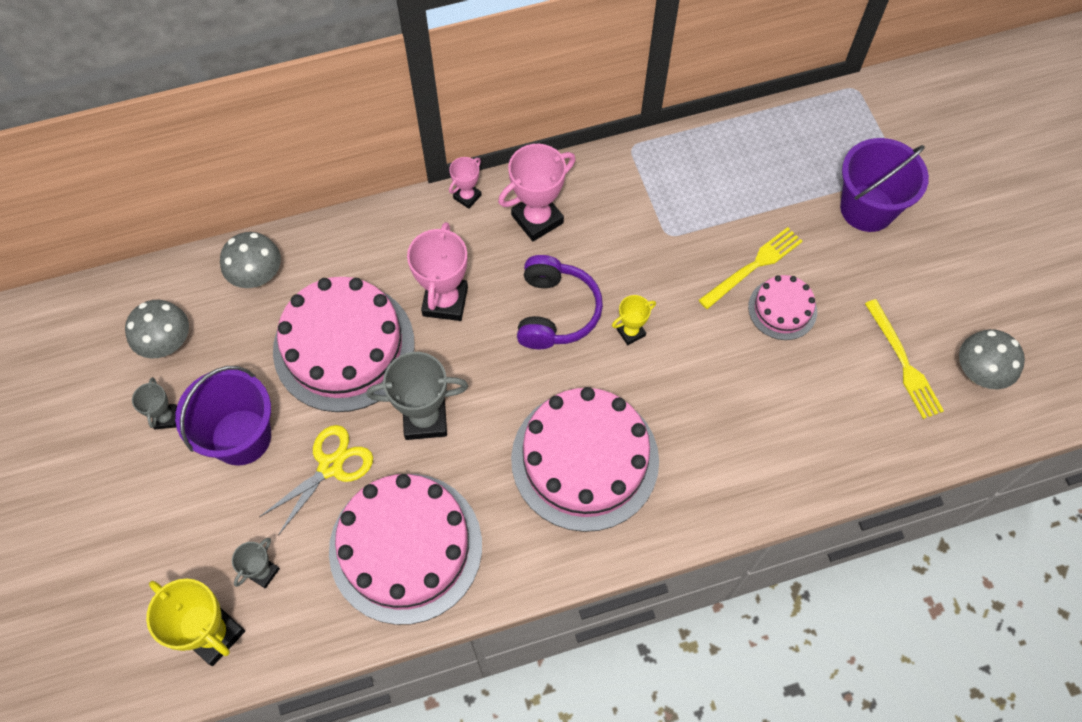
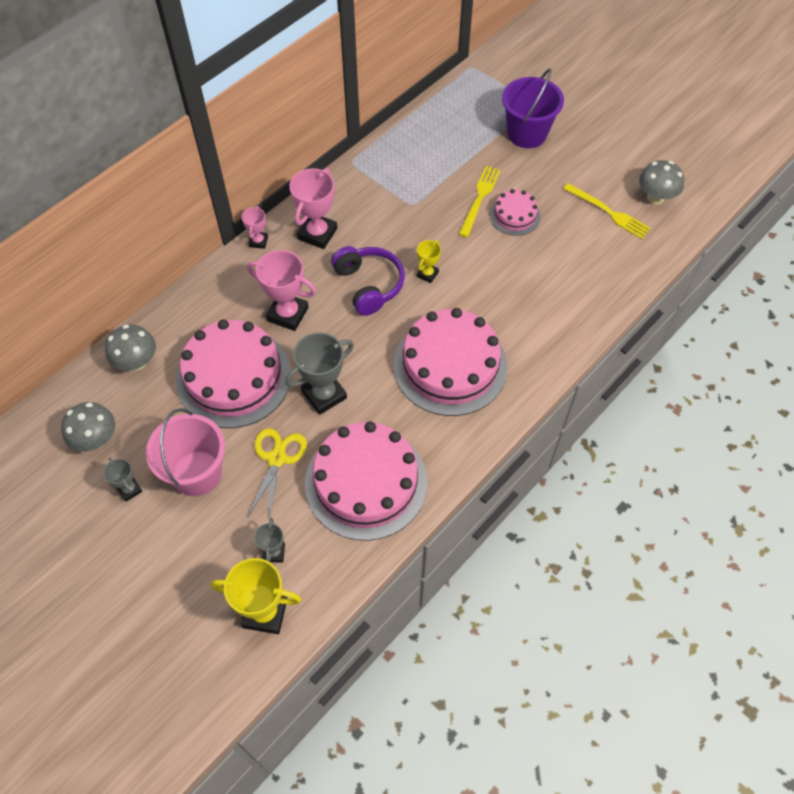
camera: 30 degrees left, 5 degrees down
(241, 437) = (197, 473): purple bucket -> pink bucket
(445, 301) = (288, 314): pink trophy -> pink trophy turned 45 degrees counterclockwise

